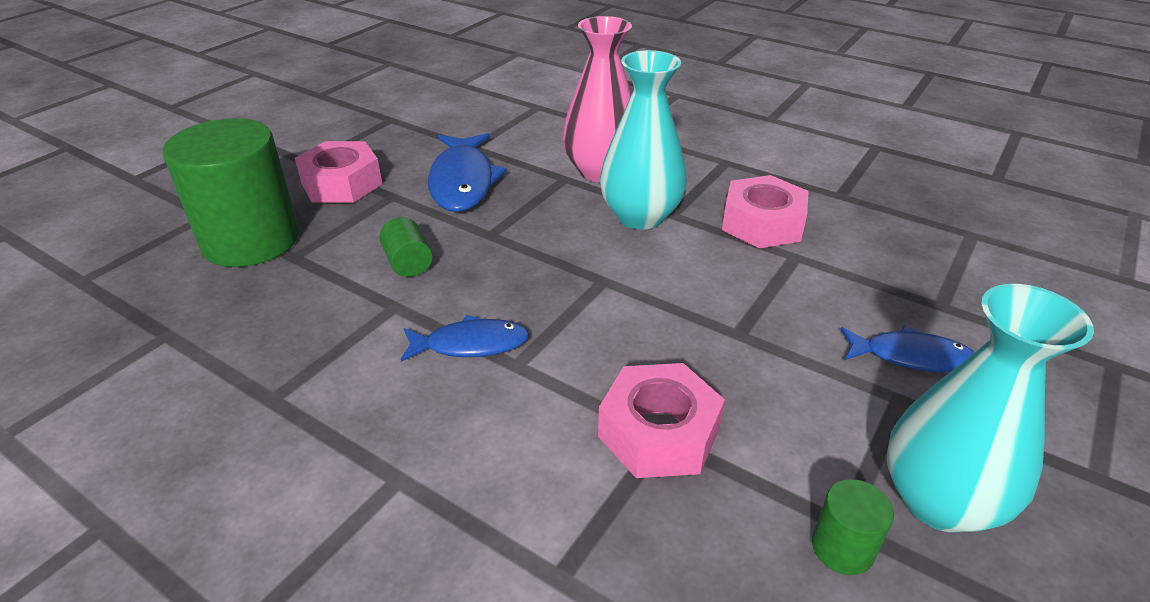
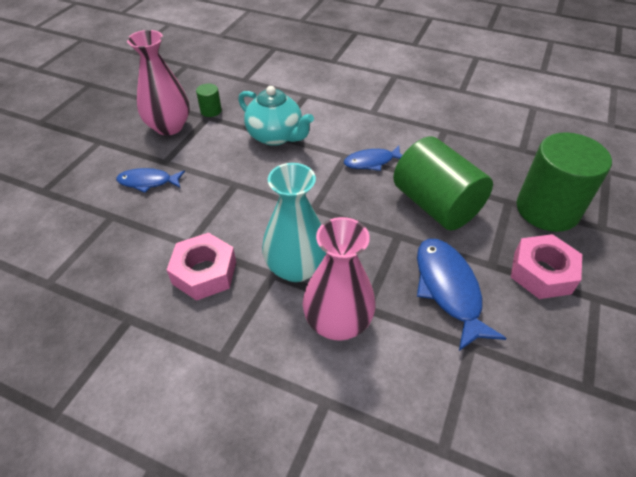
camera: 170 degrees right, 10 degrees up
(408, 263) = (436, 205): green cylinder -> green cylinder, size x2.40
(658, 432) = (275, 136): pink nut -> turquoise teapot
(939, 501) = (169, 127): turquoise vase -> pink vase

